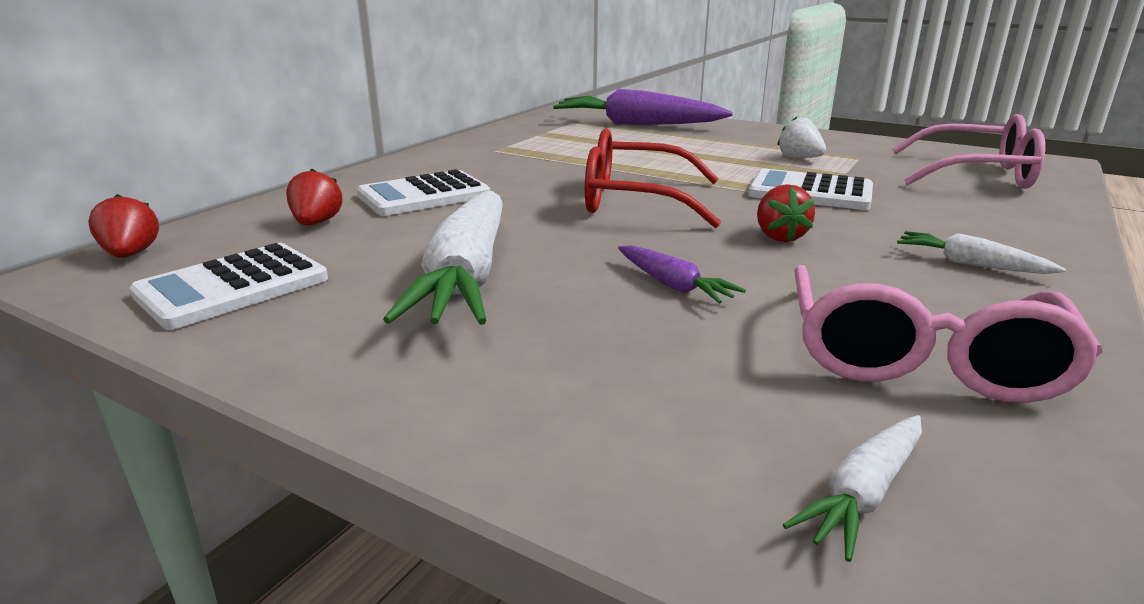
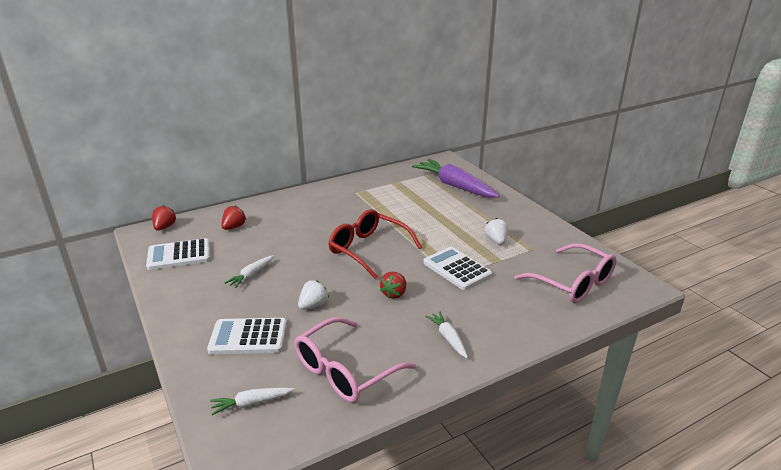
camera: 30 degrees right, 5 degrees up
(424, 195) = (289, 220): white calculator -> white calculator (248, 337)
(466, 276) = (251, 275): white carrot -> white carrot, size x0.46
(673, 285) = (313, 305): purple carrot -> white strawberry

